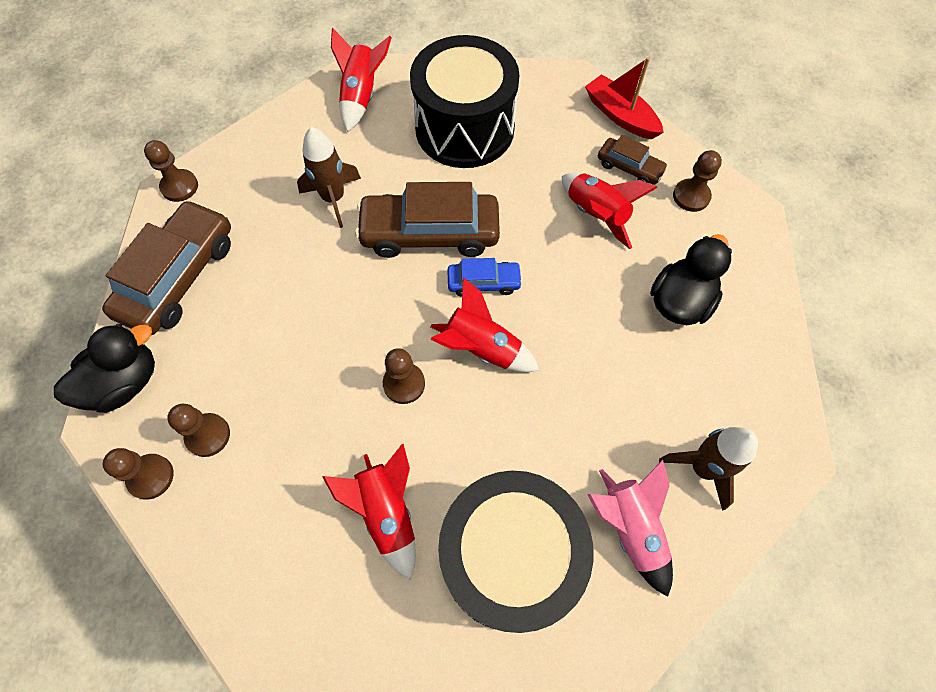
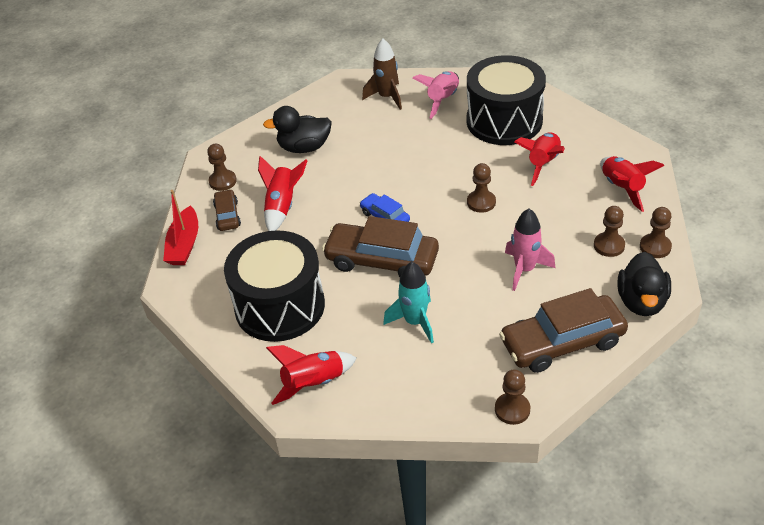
camera: 130 degrees left, 20 degrees down
(125, 383) = (641, 302): black duck -> black duck turned 90 degrees counterclockwise
(278, 330) = (524, 269): none -> pink rocket
(333, 198) = (415, 322): brown rocket -> turquoise rocket
(430, 233) = (382, 260): brown car -> brown car turned 150 degrees clockwise
(482, 348) = (424, 191): red rocket -> red rocket (622, 188)

